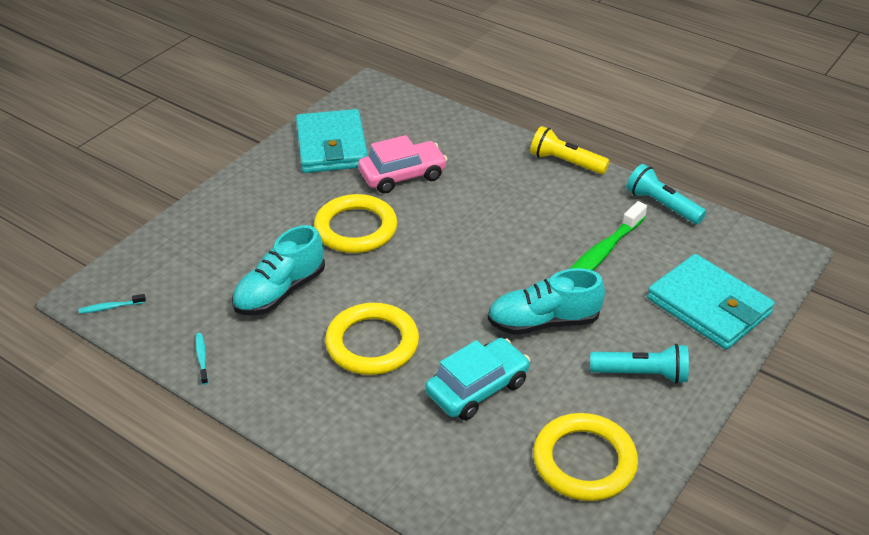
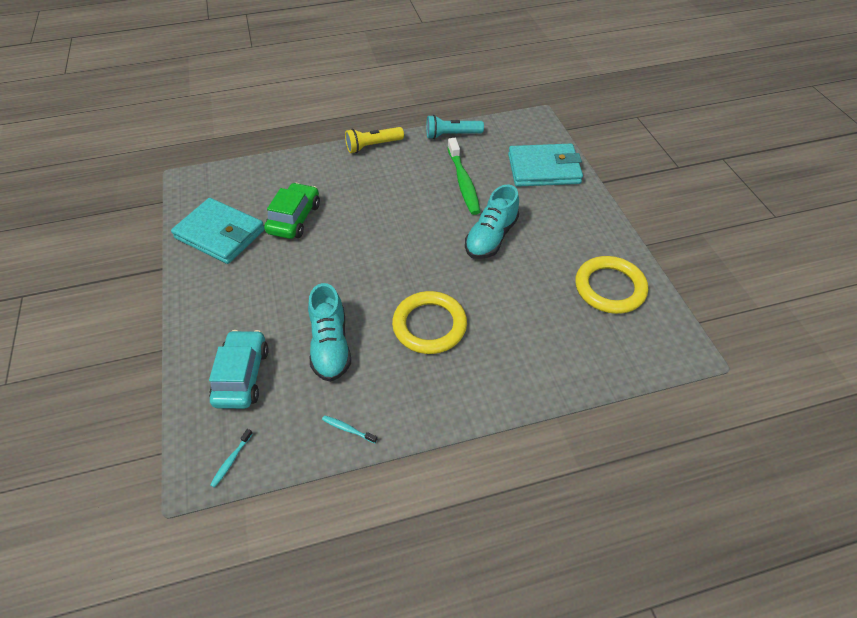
camera: 50 degrees left, 10 degrees up
(356, 228) = (316, 270): yellow ring -> none
(402, 175) = (294, 218): pink car -> green car
(477, 388) = (515, 298): turquoise car -> turquoise car (242, 376)
(641, 374) = (567, 225): turquoise flashlight -> none

